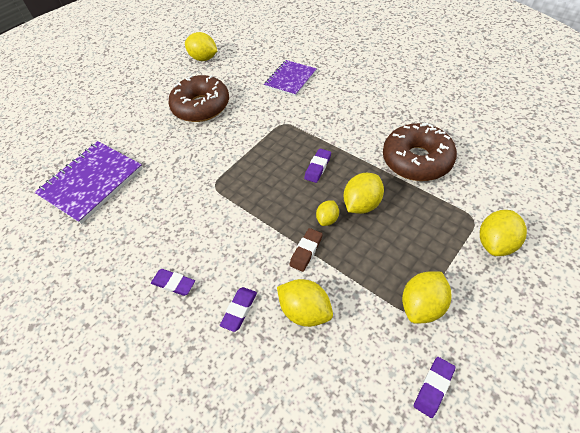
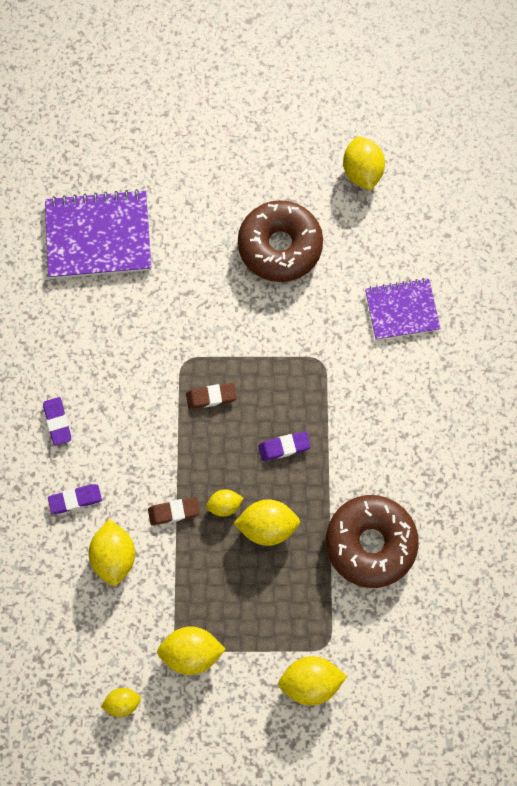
camera: 45 degrees right, 20 degrees up
(250, 185) = (211, 397): none -> brown eraser
(433, 387) = (123, 702): purple eraser -> yellow lemon

